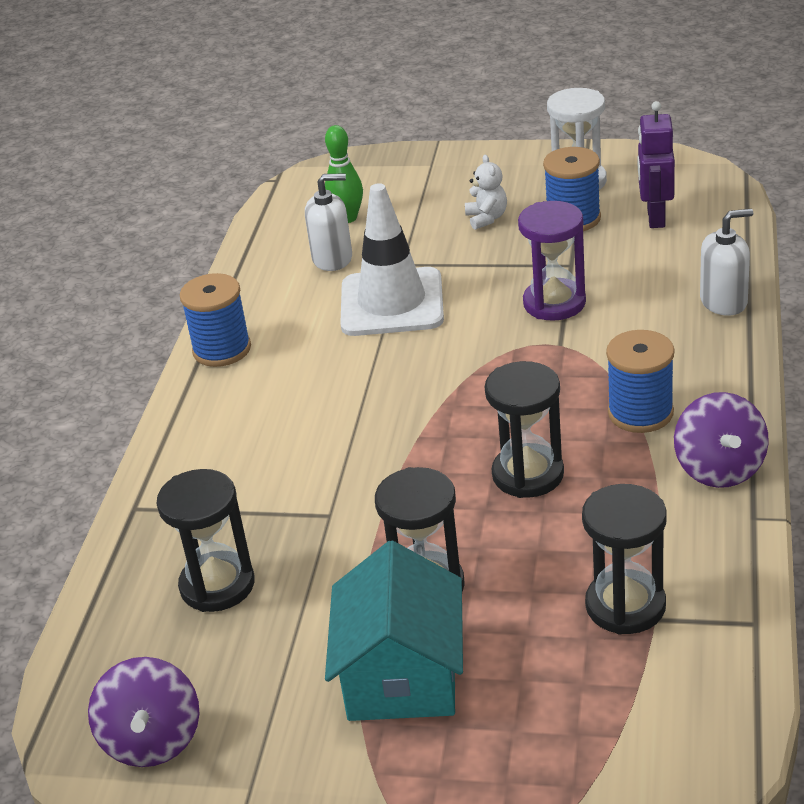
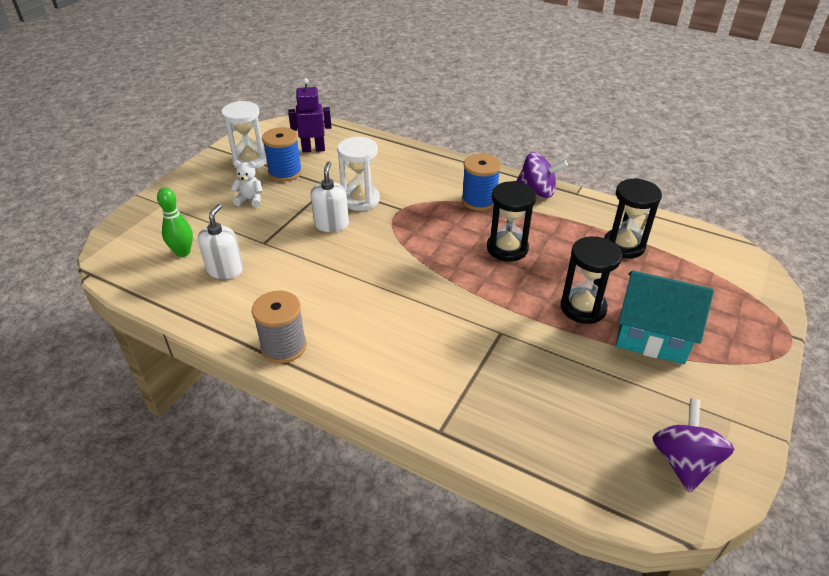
camera: 75 degrees left, 5 degrees up
(153, 740) = (683, 462): purple spinning top -> purple spinning top turned 90 degrees counterclockwise
(217, 585) = (545, 400): black hourglass -> none
(222, 349) = (284, 346): blue spool -> grey spool
(392, 303) = (303, 257): white traffic cone -> none
(554, 303) = (360, 200): purple hourglass -> white hourglass
(655, 218) = (313, 149): purple robot -> purple robot turned 150 degrees clockwise
(724, 301) = (407, 153): white soap dispenser -> white soap dispenser (331, 224)

